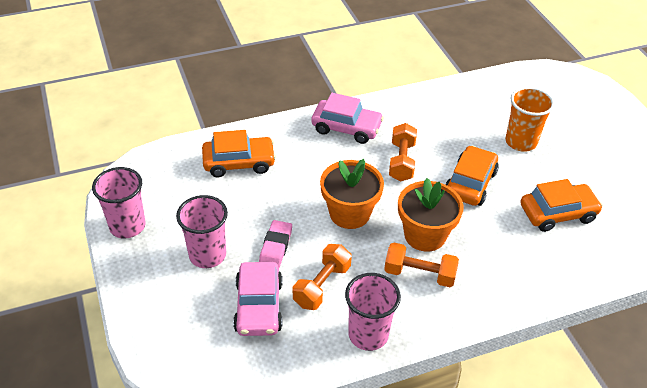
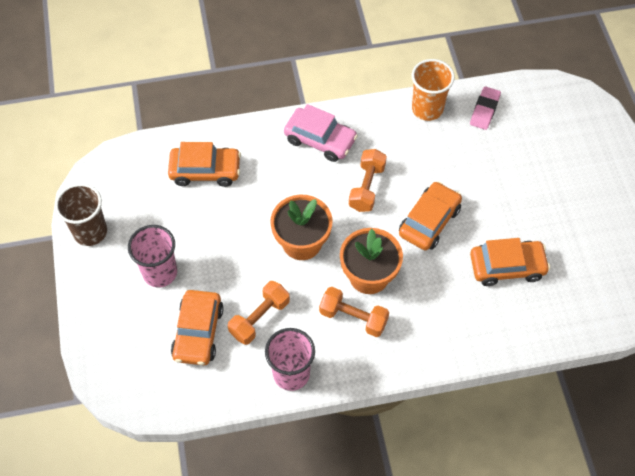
camera: 10 degrees right, 15 degrees up
(127, 226) = (90, 232): pink cup -> brown cup
(259, 306) = (198, 332): pink car -> orange car
(275, 247) = (224, 271): pink eraser -> pink eraser (484, 110)
(520, 142) = (495, 177): orange cup -> orange cup (427, 109)

